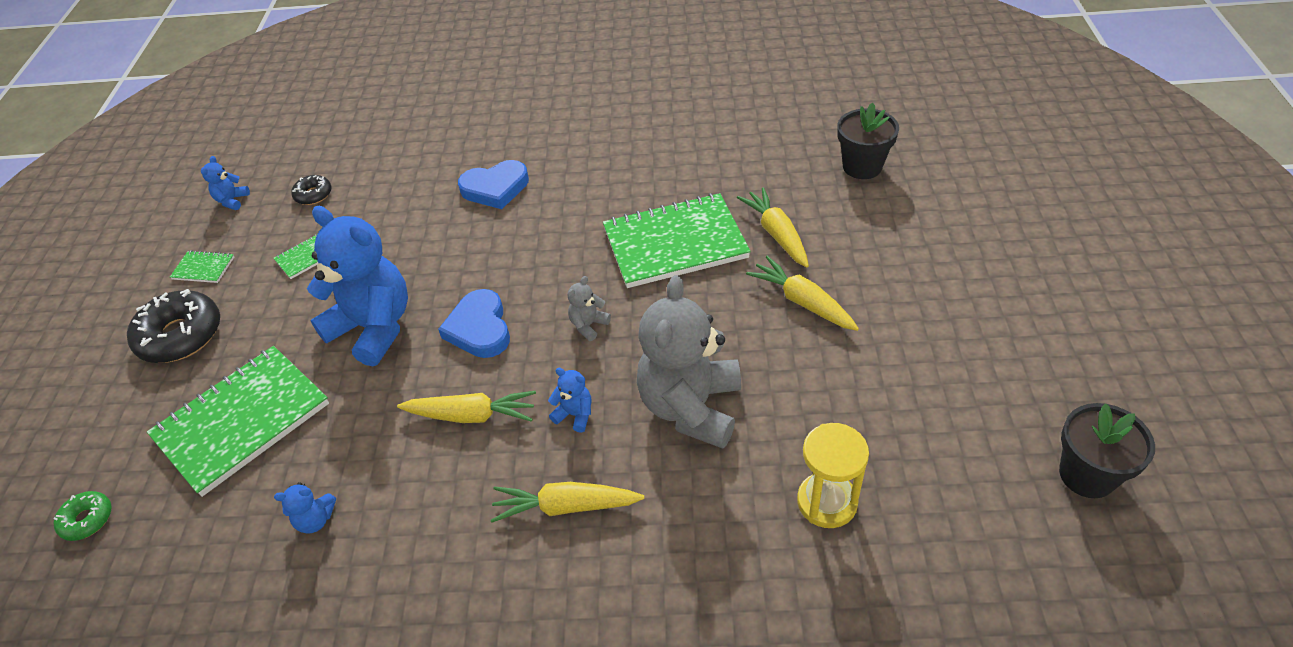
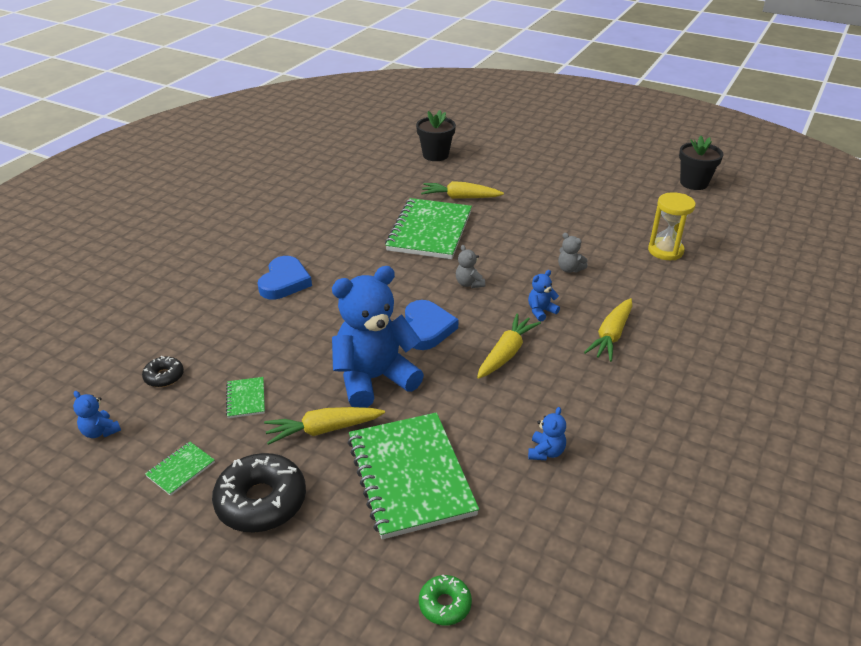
camera: 65 degrees left, 10 degrees down
(479, 328) = (427, 328): blue heart -> blue heart turned 105 degrees counterclockwise
(691, 407) = (569, 269): grey teddy bear -> grey teddy bear, size x0.41
(802, 301) = (522, 209): yellow carrot -> yellow carrot (323, 430)

